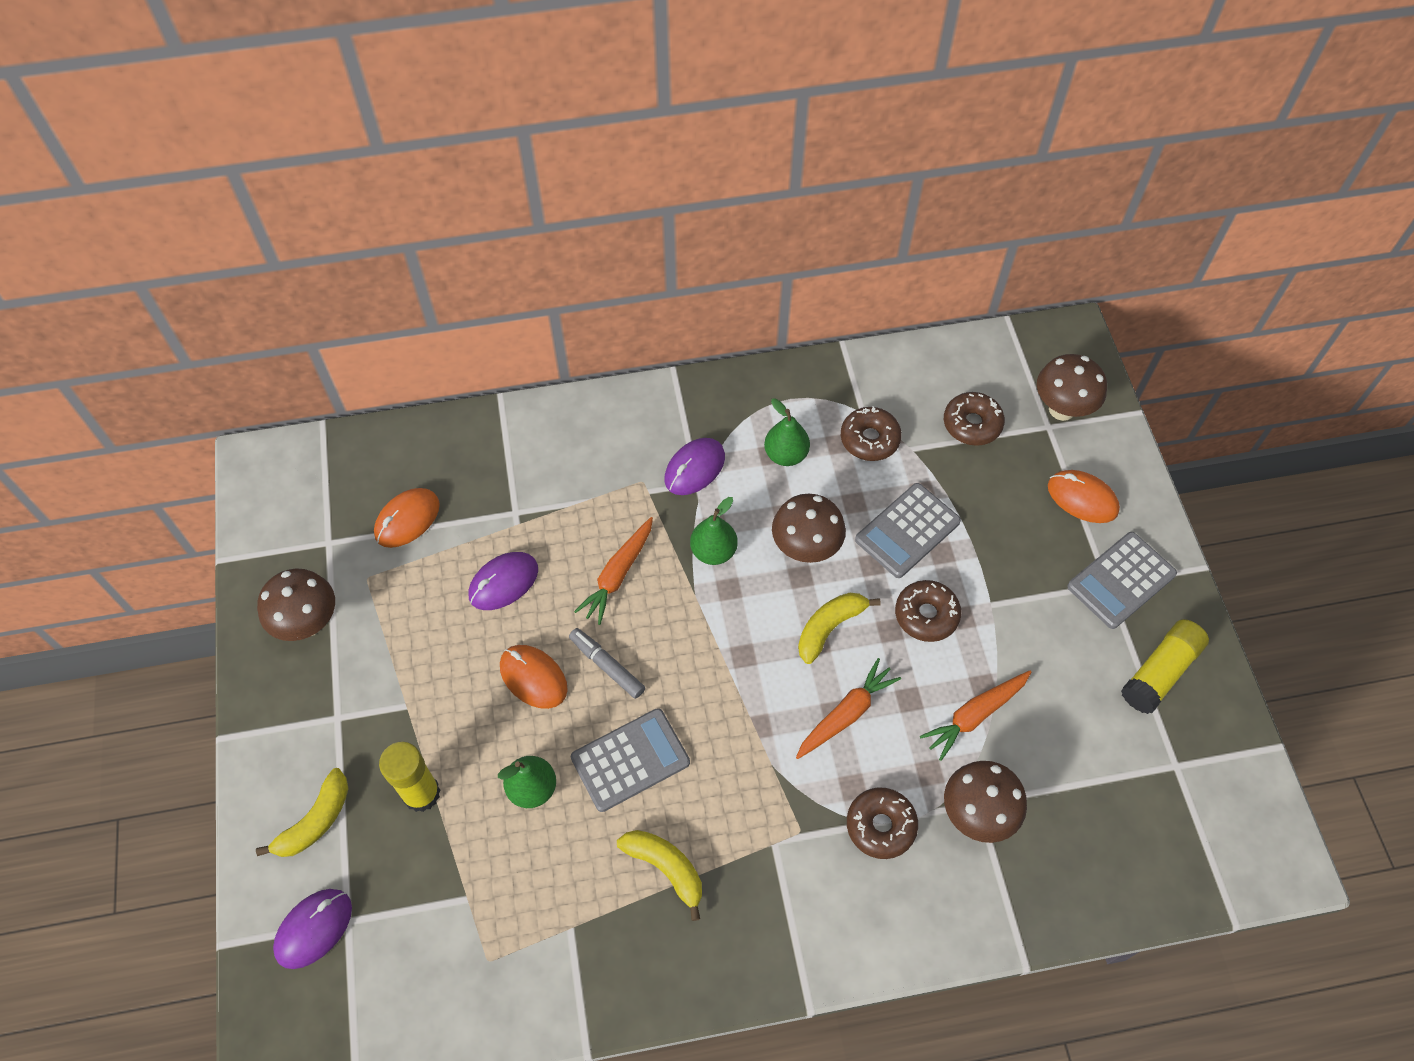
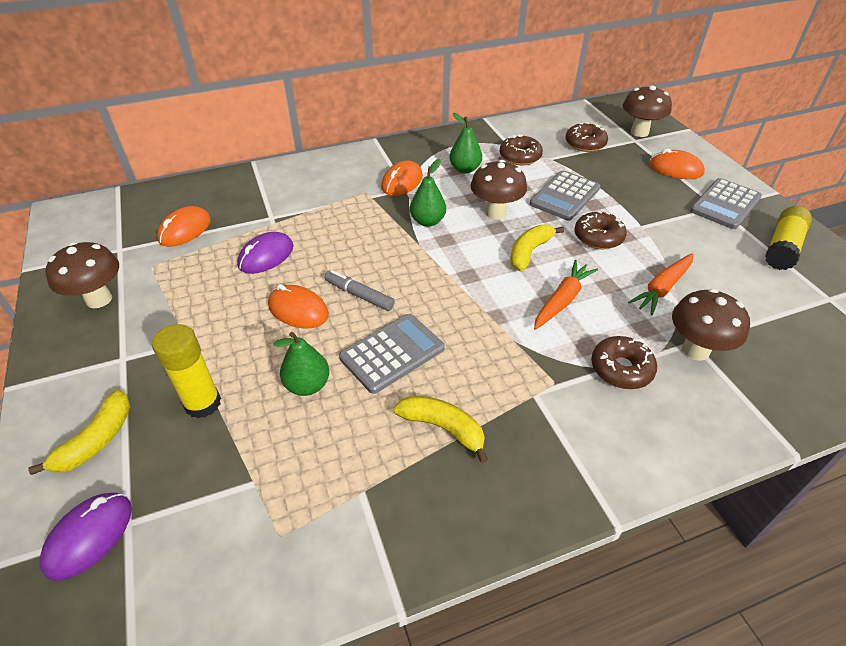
camera: 10 degrees left, 15 degrees down
(618, 575) = (357, 242): orange carrot -> none
(694, 468) = (402, 182): purple mouse -> orange mouse

